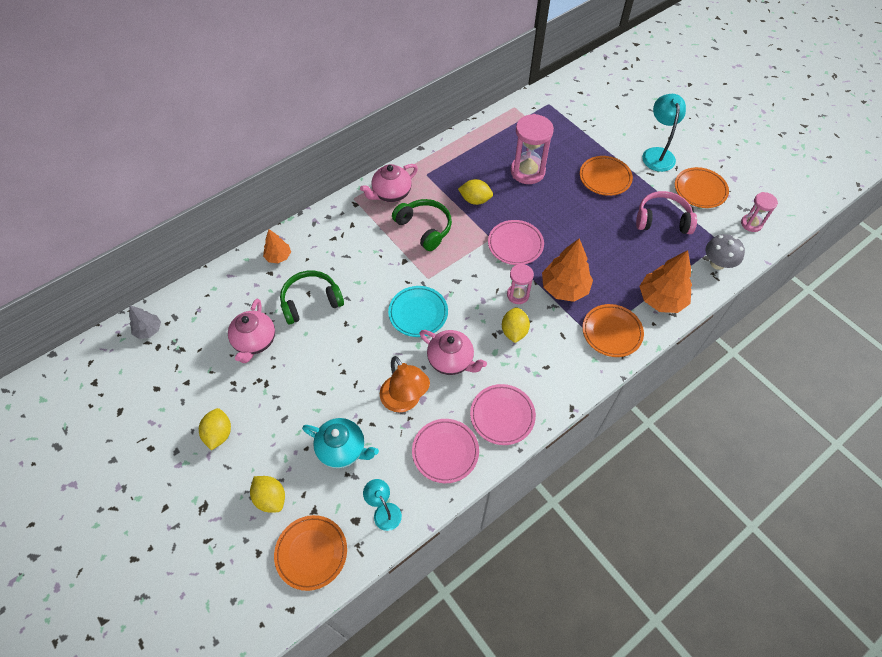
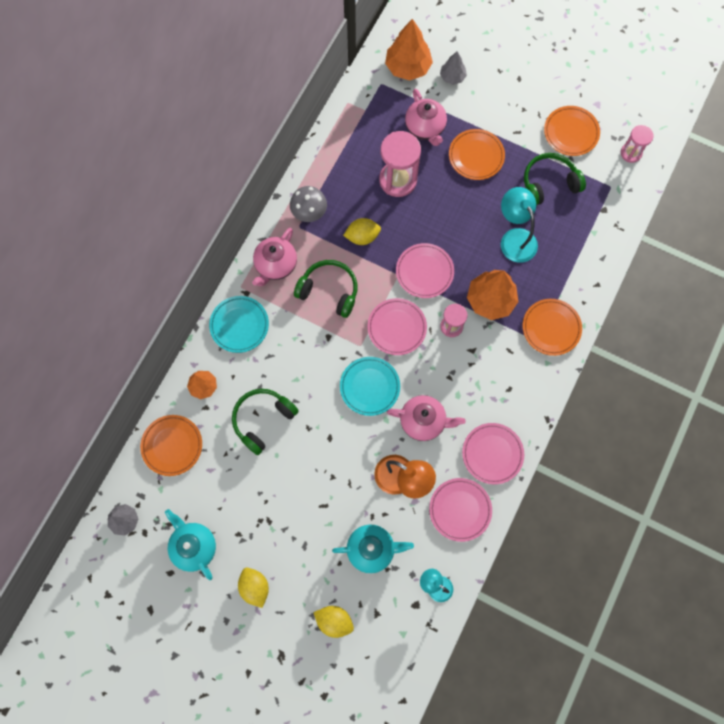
camera: 25 degrees left, 15 degrees up
(190, 376) = (194, 546): none -> turquoise teapot
(255, 342) = (234, 485): pink teapot -> pink teapot (425, 128)
(311, 553) = (394, 649): orange plate -> orange plate (172, 446)
(335, 224) = (239, 325): none -> turquoise plate
(467, 277) = (397, 328): none -> pink plate
(514, 331) = (465, 366): yellow lemon -> none
(611, 118) = (452, 77): none -> grey tree
(657, 154) = (514, 105): turquoise lamp -> turquoise lamp (515, 238)
(661, 299) = (580, 274): orange tree -> orange tree (407, 67)
(662, 220) = (549, 184): pink headphones -> green headphones
(717, 263) = (616, 212): grey mushroom -> grey mushroom (309, 212)

